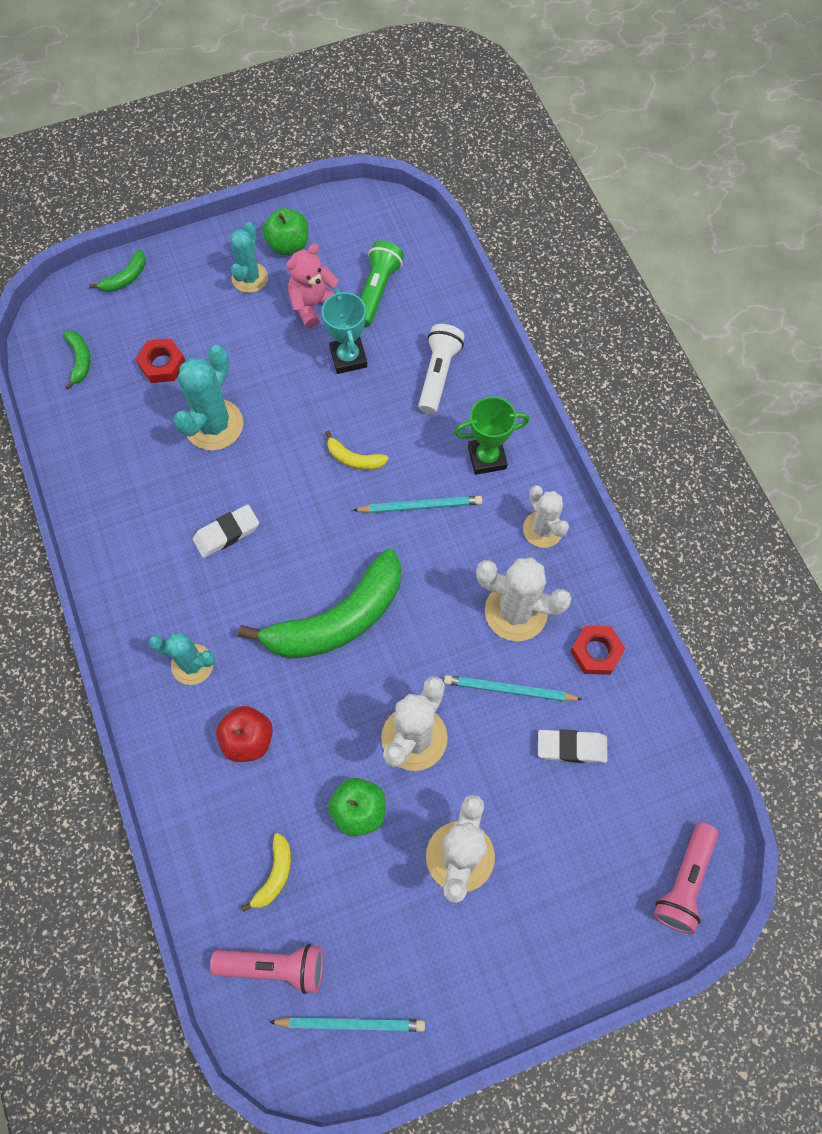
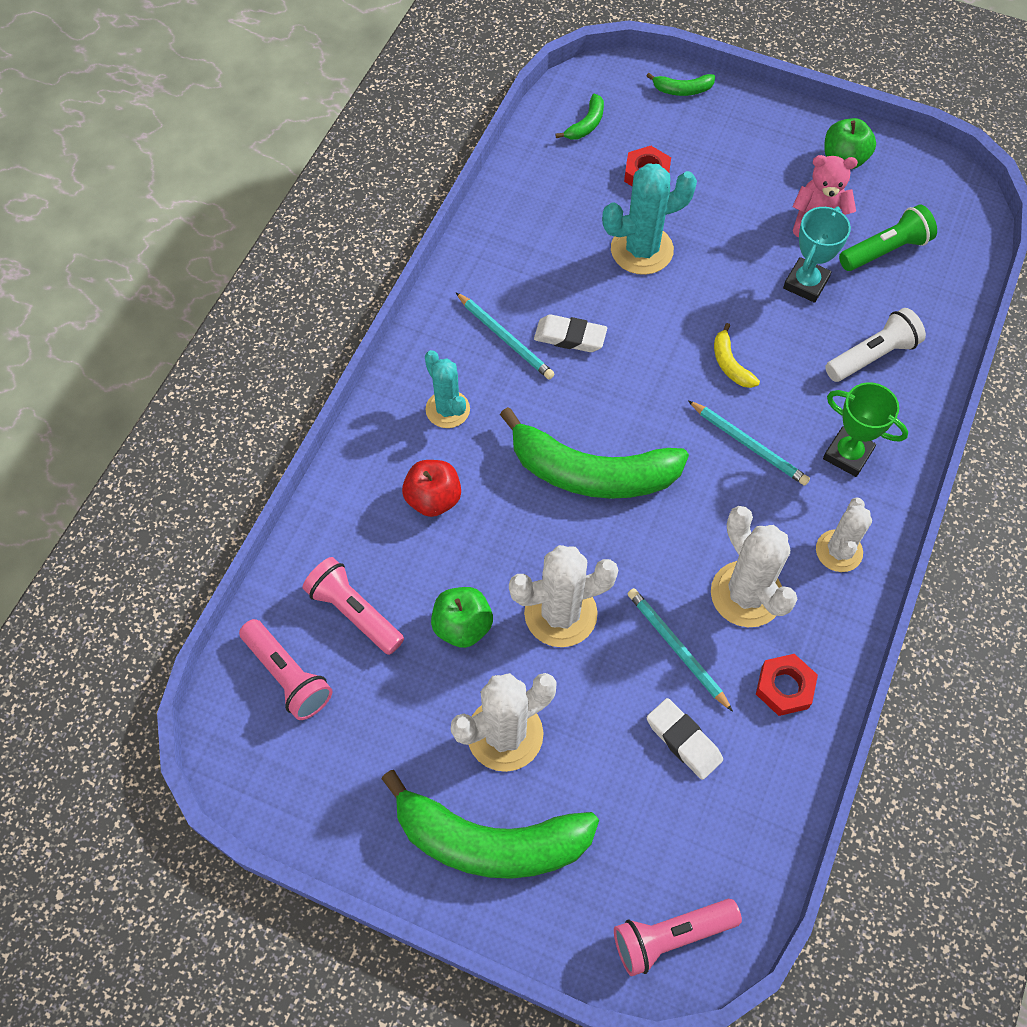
camera: 45 degrees right, 5 degrees down
(250, 278) = (784, 161): turquoise cactus -> none
(275, 875) = (354, 612): yellow banana -> pink flashlight
(350, 1023) = (299, 770): turquoise pencil -> turquoise pencil (505, 338)
(521, 937) = (490, 841): none -> green banana

